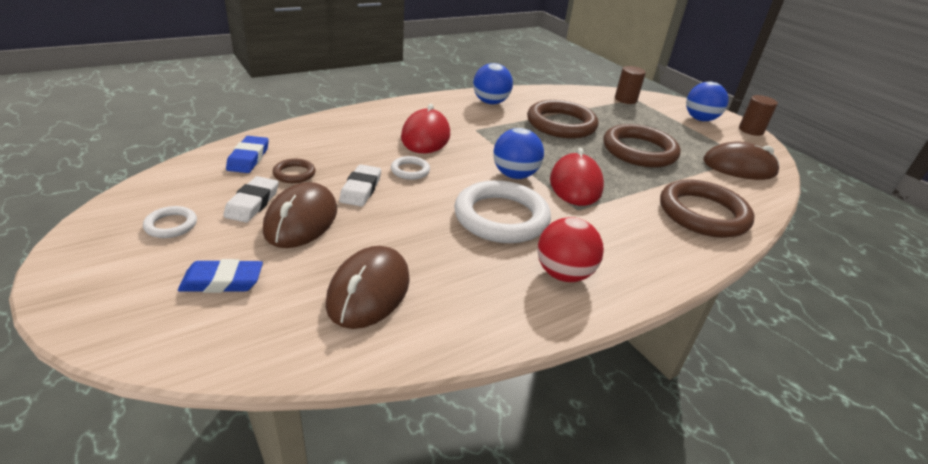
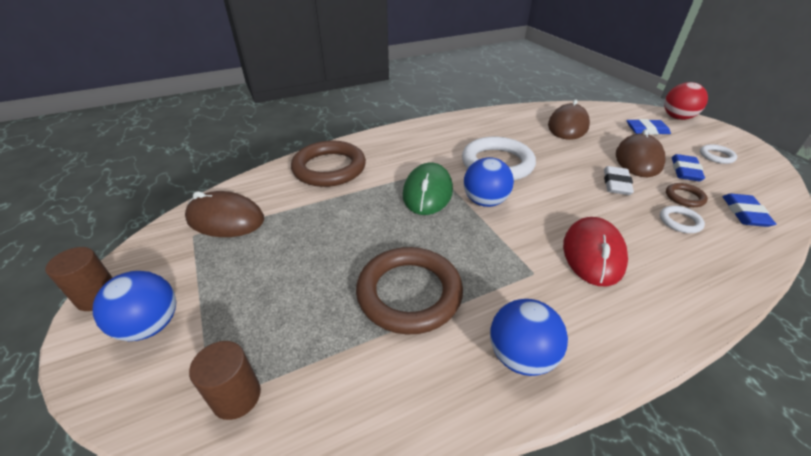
camera: 170 degrees left, 5 degrees up
(253, 203) = (685, 171): white eraser -> blue eraser
(410, 170) = (585, 204): white ring -> white ring (680, 221)
(563, 274) = (459, 132): red ball -> red ball (677, 117)
(575, 184) = (427, 193): red mouse -> green mouse
(639, 151) = (327, 241): brown ring -> none

